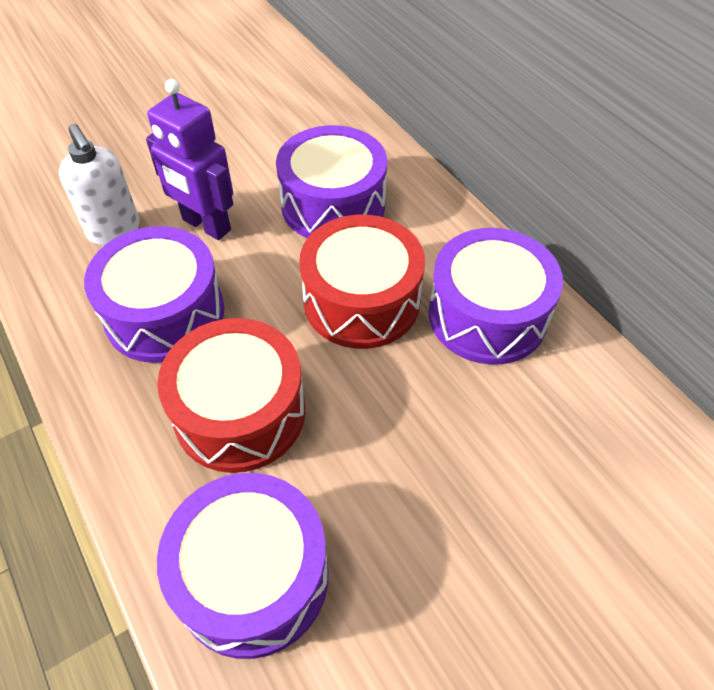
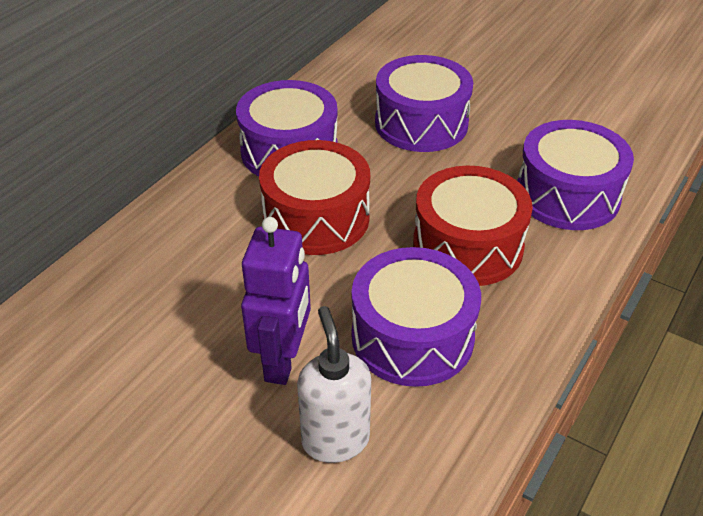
camera: 115 degrees left, 10 degrees down
(114, 231) = (335, 439): white soap dispenser -> white soap dispenser turned 45 degrees counterclockwise
(333, 204) = (204, 274): purple drum -> purple drum (421, 123)

